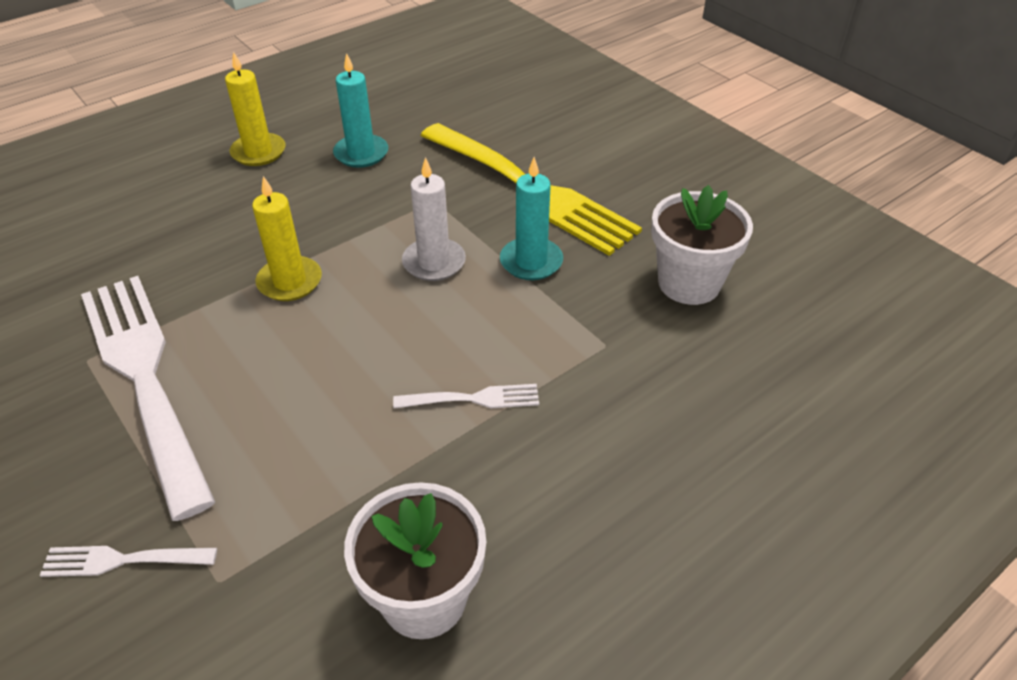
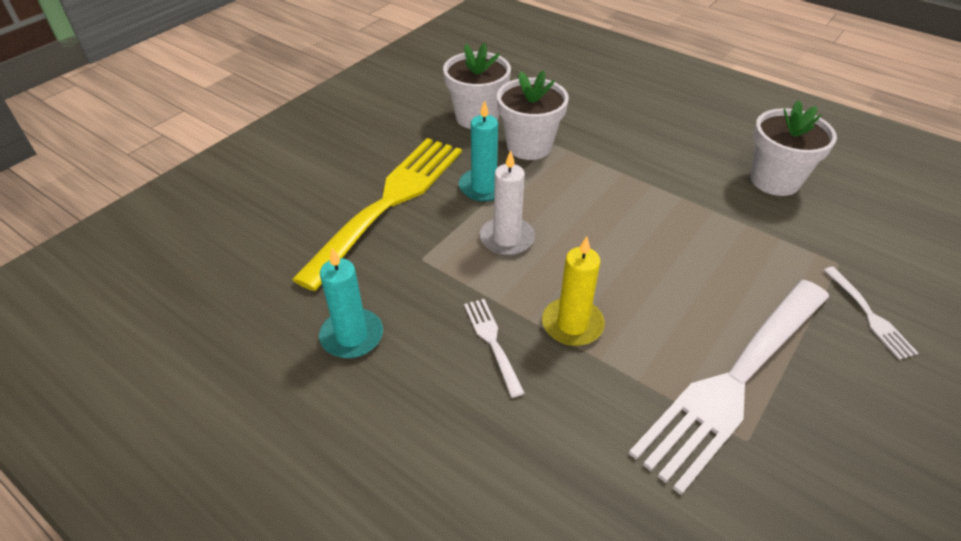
camera: 105 degrees left, 0 degrees up
(258, 152) = (366, 440): yellow candle -> none
(473, 399) = (632, 189): white fork -> white fork (492, 342)
(605, 319) = (529, 146): none -> white flower pot

